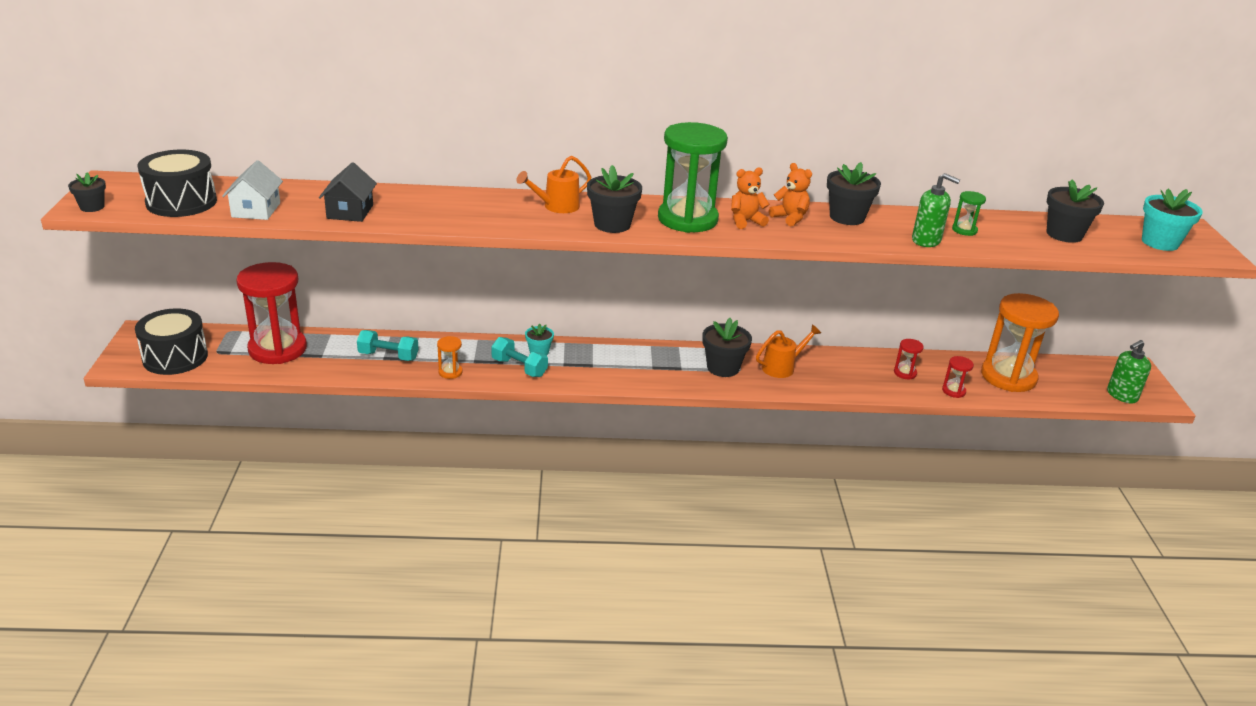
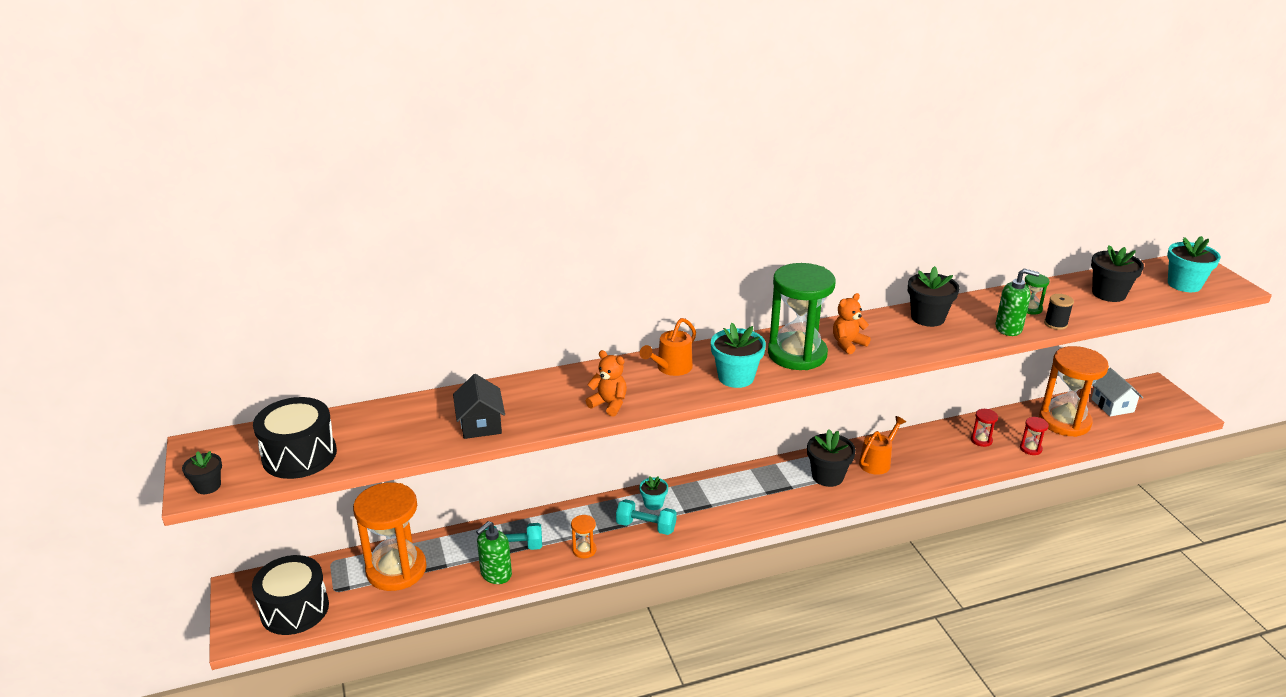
camera: 15 degrees left, 0 degrees up
(256, 210) = (384, 446): white house -> white house (1112, 405)
(277, 349) = (396, 570): red hourglass -> orange hourglass
(612, 224) = (736, 377): black flower pot -> turquoise flower pot
(790, 218) = (882, 330): orange teddy bear -> orange teddy bear (609, 404)
(981, 246) = (1055, 324): none -> black spool
(1121, 395) = (1160, 417): green soap dispenser -> green soap dispenser (496, 574)

